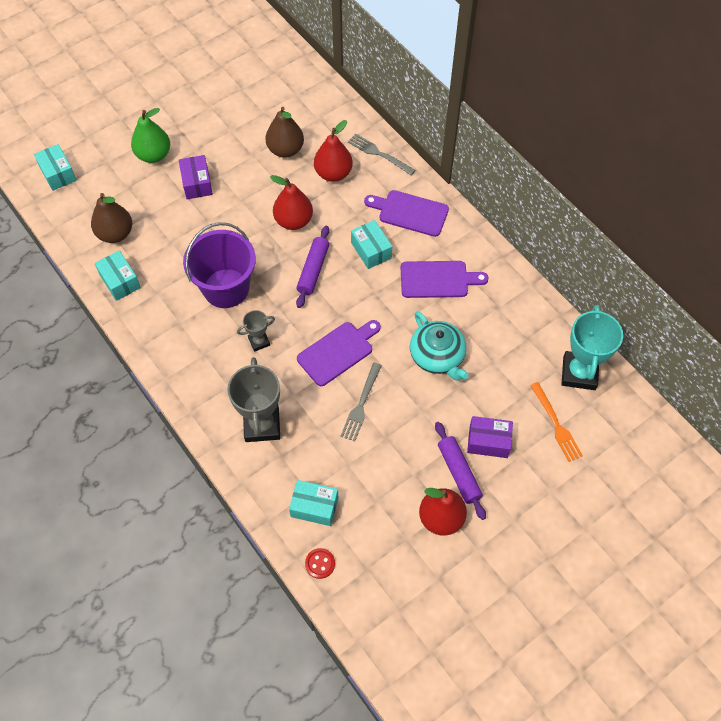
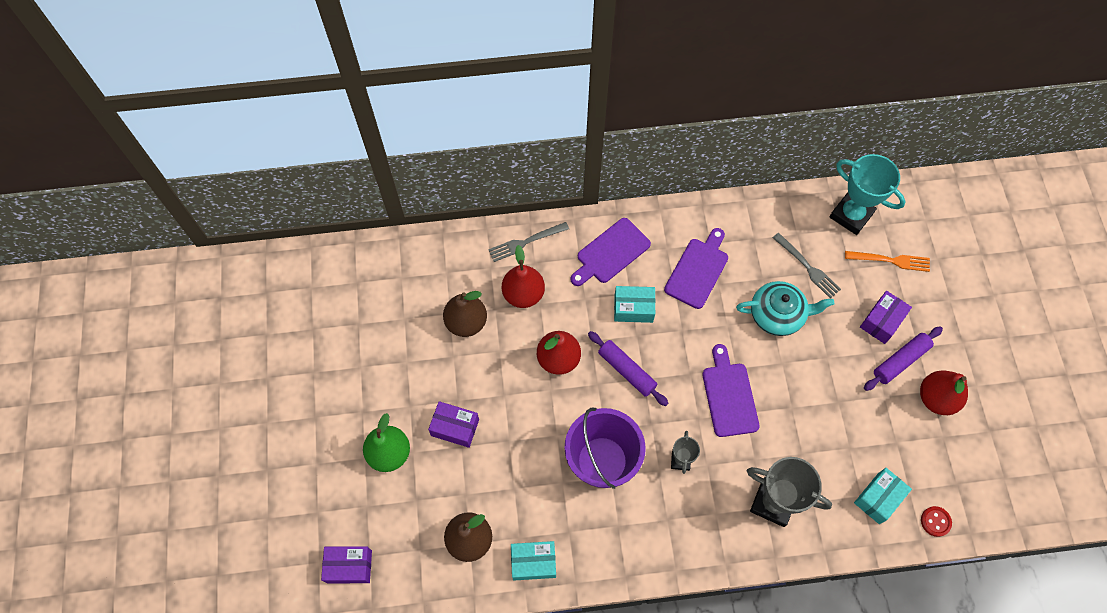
camera: 60 degrees left, 5 degrees up
(58, 173) = (349, 566): turquoise box -> purple box
(361, 405) = (795, 405): grey fork -> grey fork (808, 267)
(459, 473) = (900, 361): purple rolling pin -> purple rolling pin turned 45 degrees counterclockwise

